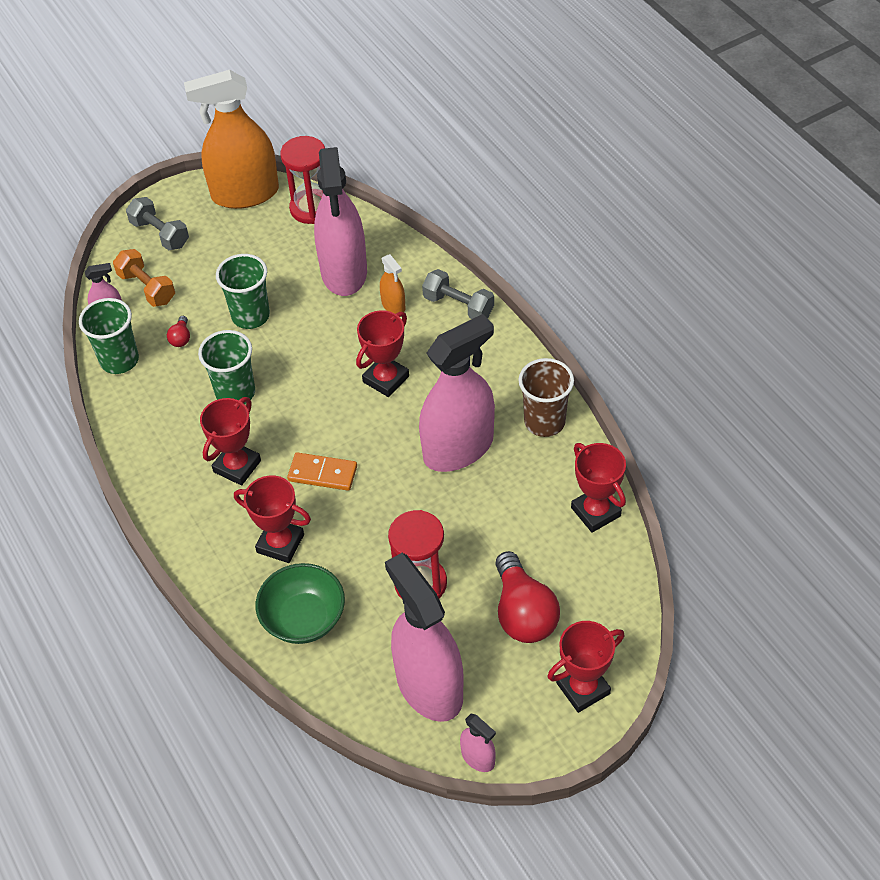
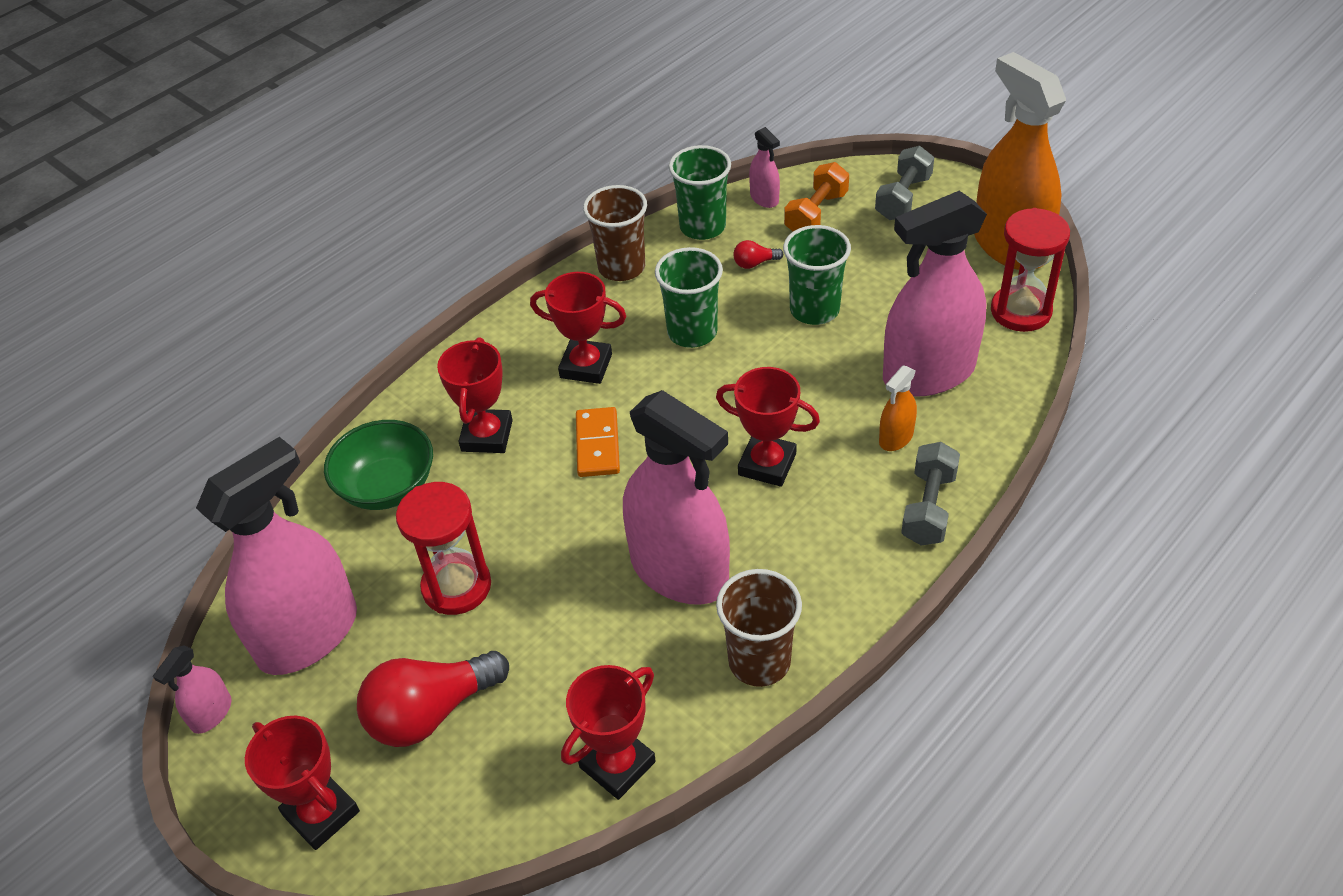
camera: 75 degrees right, 5 degrees down
(137, 422) = (621, 267): none -> brown cup

